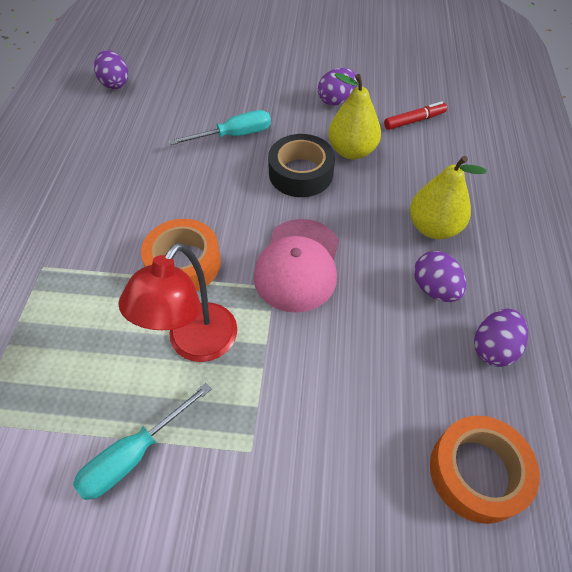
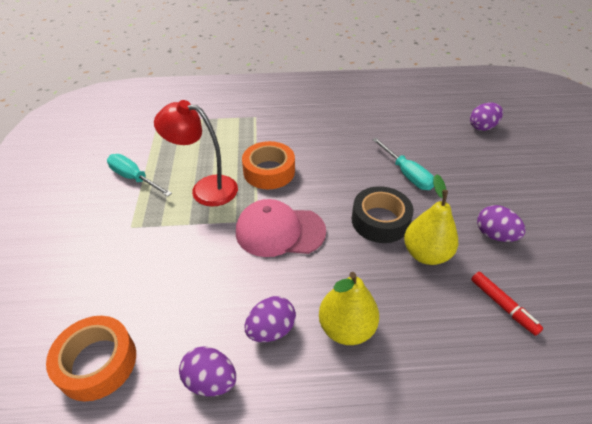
camera: 80 degrees right, 10 degrees down
(115, 83) = (431, 105): purple egg -> purple egg (482, 127)

